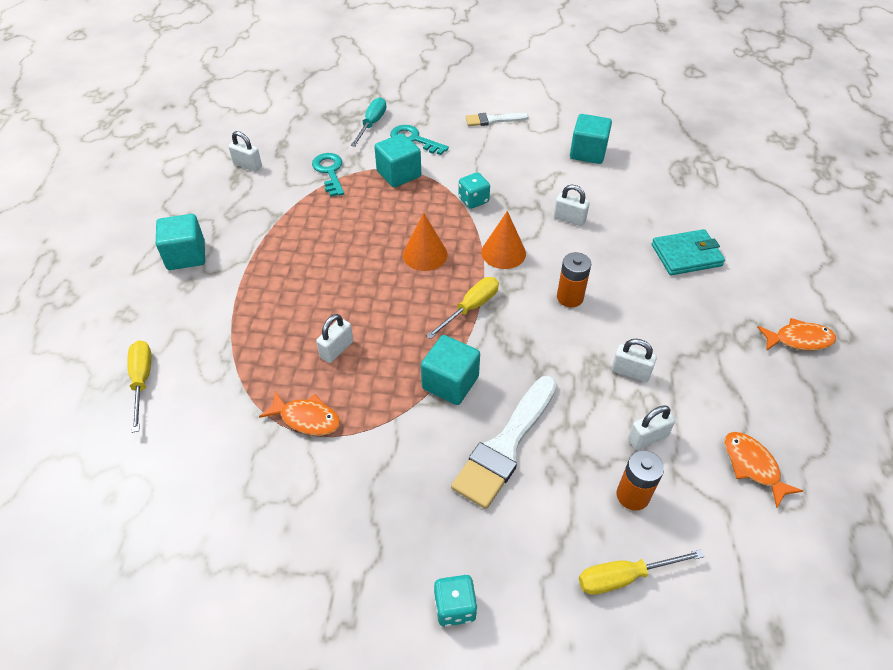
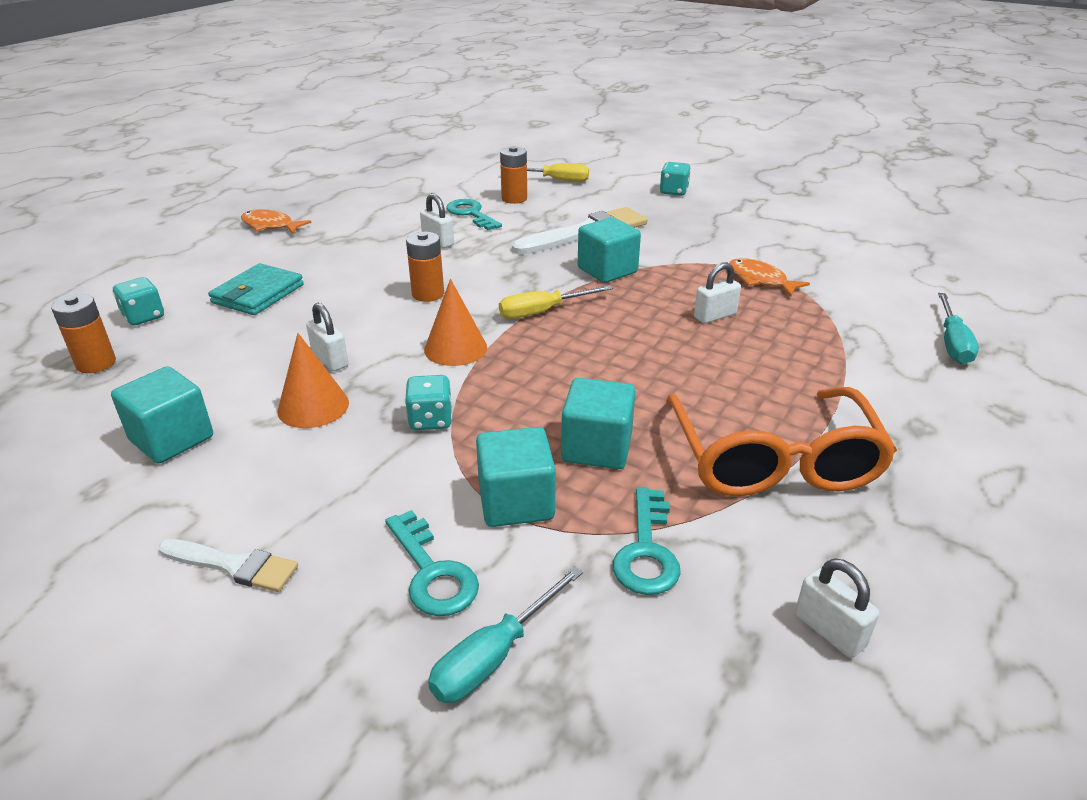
camera: 155 degrees left, 15 degrees down
(142, 381) = (952, 343): yellow screwdriver -> turquoise screwdriver
(186, 255) = (933, 468): turquoise cube -> turquoise cube (597, 448)
(276, 233) = (773, 461): none -> orange glasses
(425, 254) = (558, 372): orange cone -> orange cone (313, 406)
(647, 438) = (471, 214): white padlock -> turquoise key
(686, 255) = (258, 294): turquoise wallet -> turquoise wallet turned 75 degrees counterclockwise
(692, 175) = (96, 363): none -> orange battery
(724, 212) = (144, 317): none -> turquoise dice
(753, 466) = (415, 191): orange fish -> none

